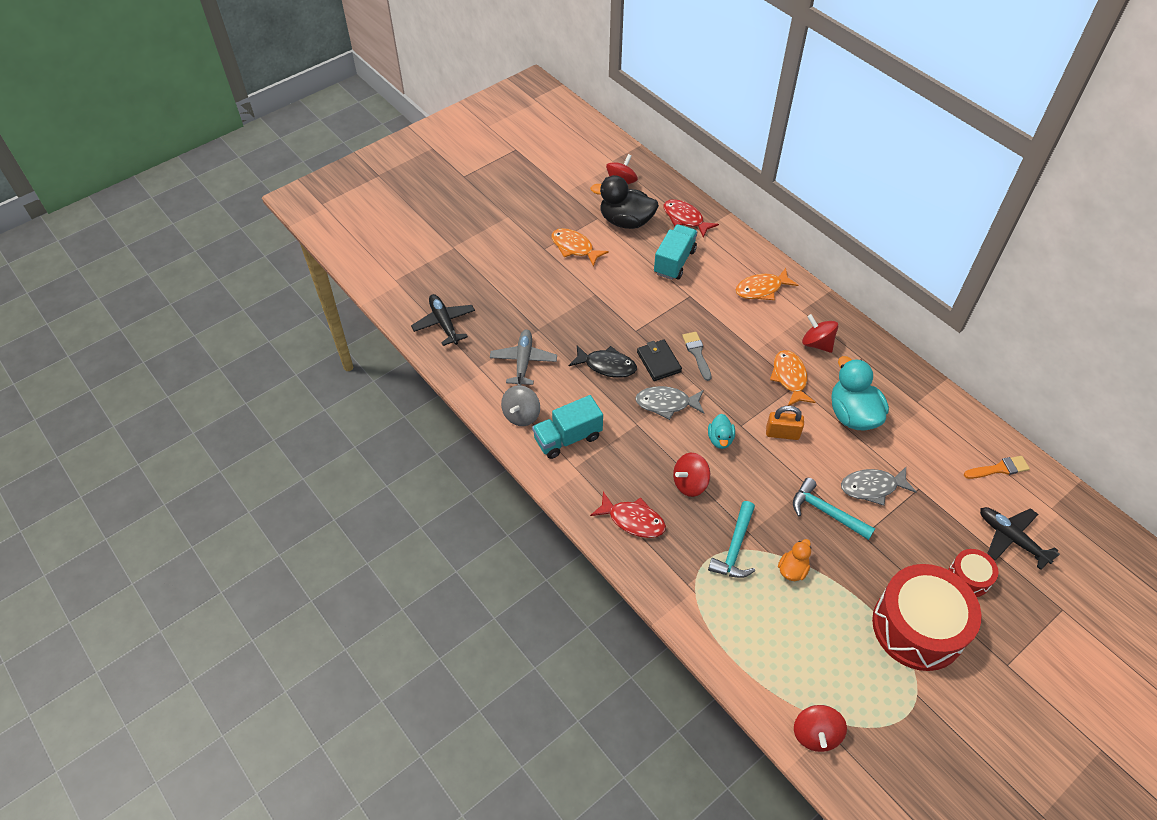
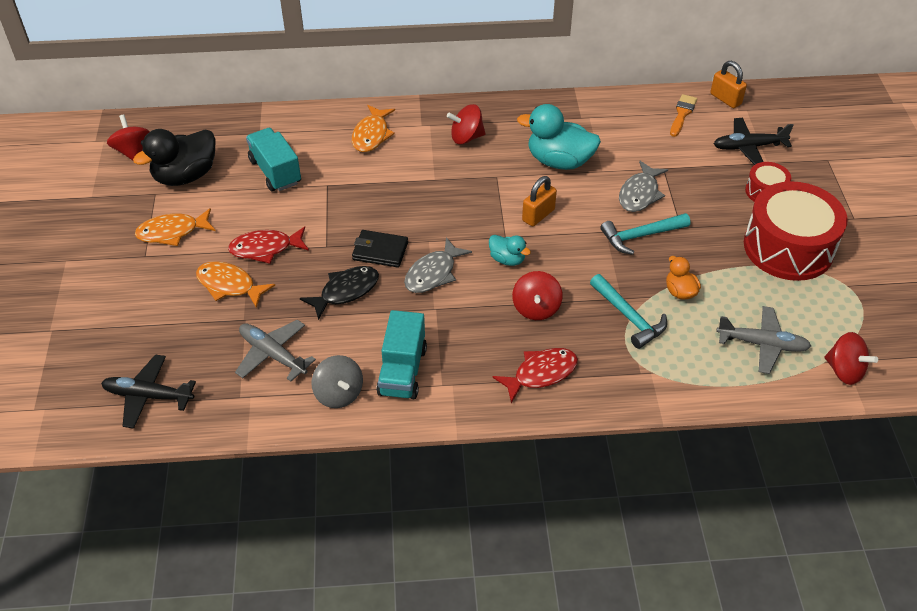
camera: 55 degrees left, 5 degrees down
(685, 219) = (233, 134): red fish -> red fish (265, 248)
(697, 353) = (398, 219): grey brush -> none
(790, 378) = (485, 175): orange fish -> orange fish (229, 285)
(790, 657) = (762, 344): none -> grey plane
(1054, 491) = (725, 99): none -> orange padlock

